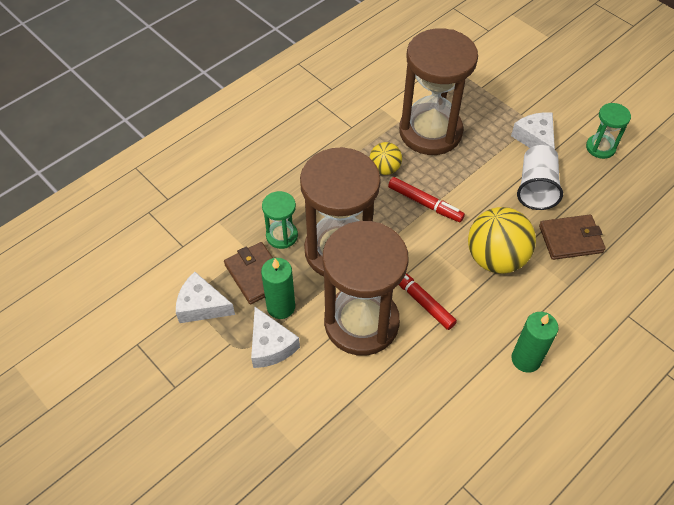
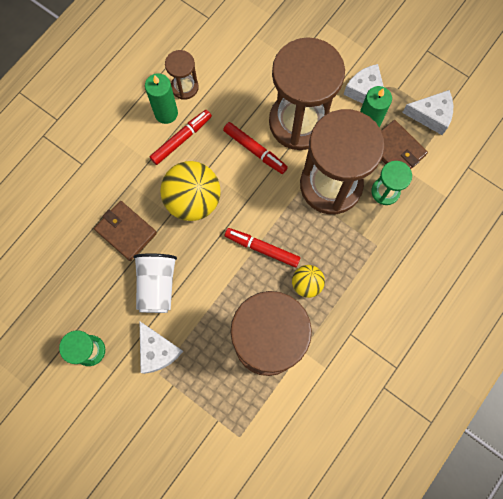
camera: 170 degrees right, 20 degrees up
(501, 389) = (184, 87): none -> brown hourglass
(507, 325) = (181, 139): none -> red marker
(570, 239) = (126, 231): brown wallet -> brown wallet turned 60 degrees clockwise

